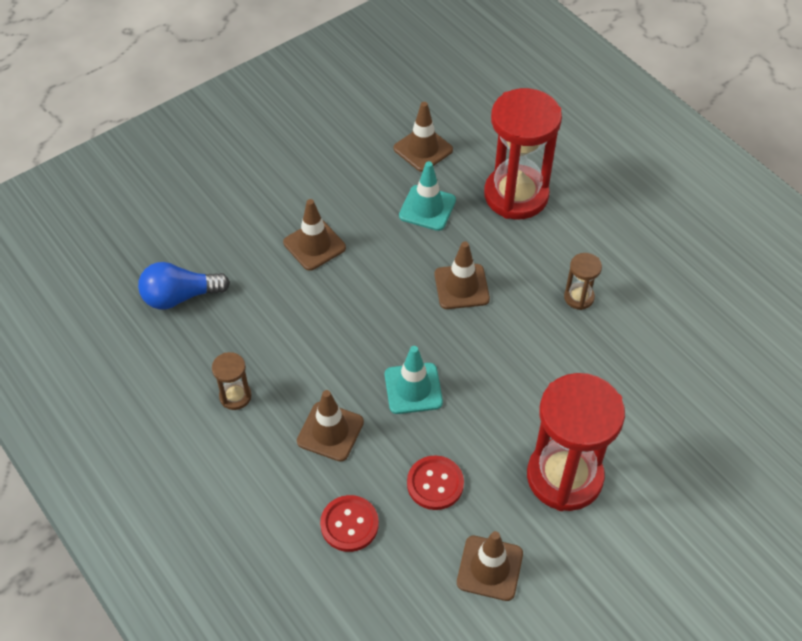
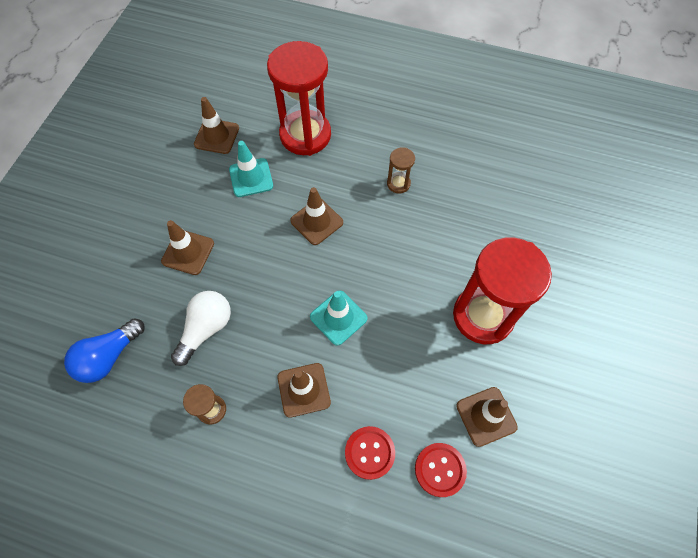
camera: 35 degrees left, 10 degrees up
(281, 324) = (206, 329): none -> white light bulb
(435, 483) = (405, 379): red button -> red button (440, 469)

